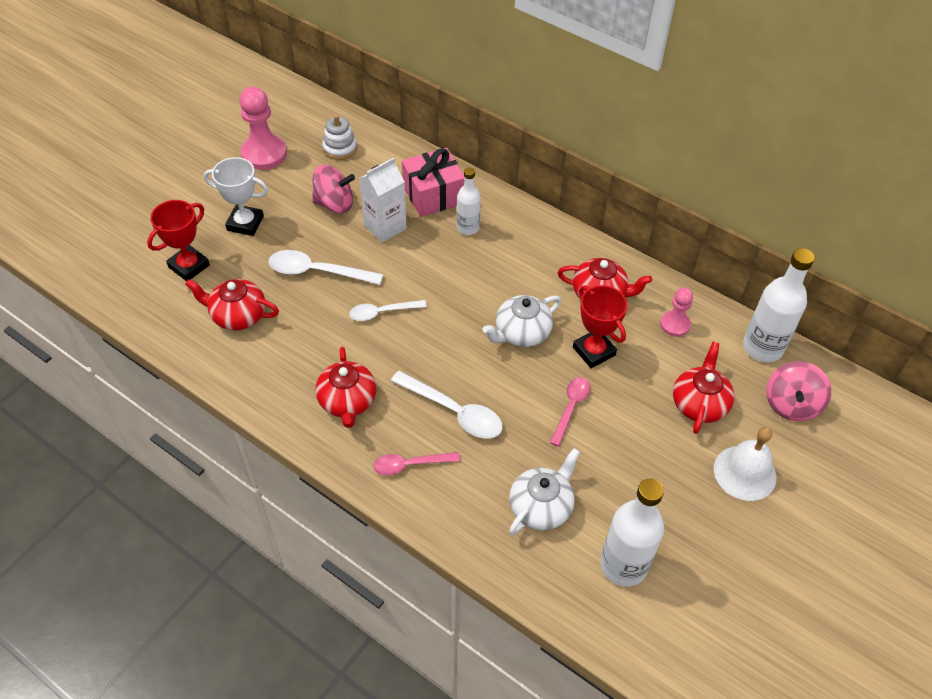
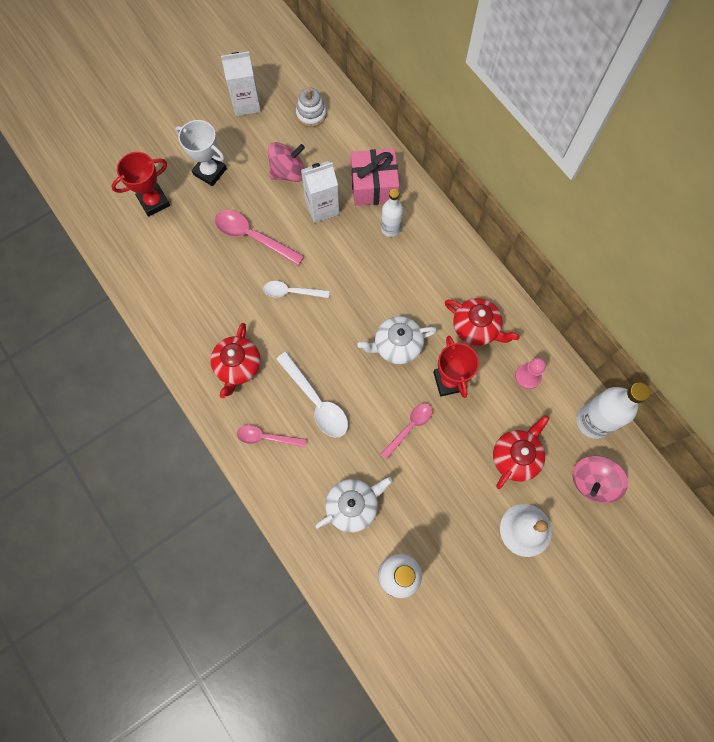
camera: 20 degrees right, 20 degrees up
(237, 315) = (178, 260): red teapot -> none
(264, 154) = (246, 103): pink pawn -> white carton
(317, 271) = (252, 236): white spoon -> pink spoon
(334, 204) = (288, 172): pink spinning top -> pink spinning top turned 45 degrees counterclockwise

